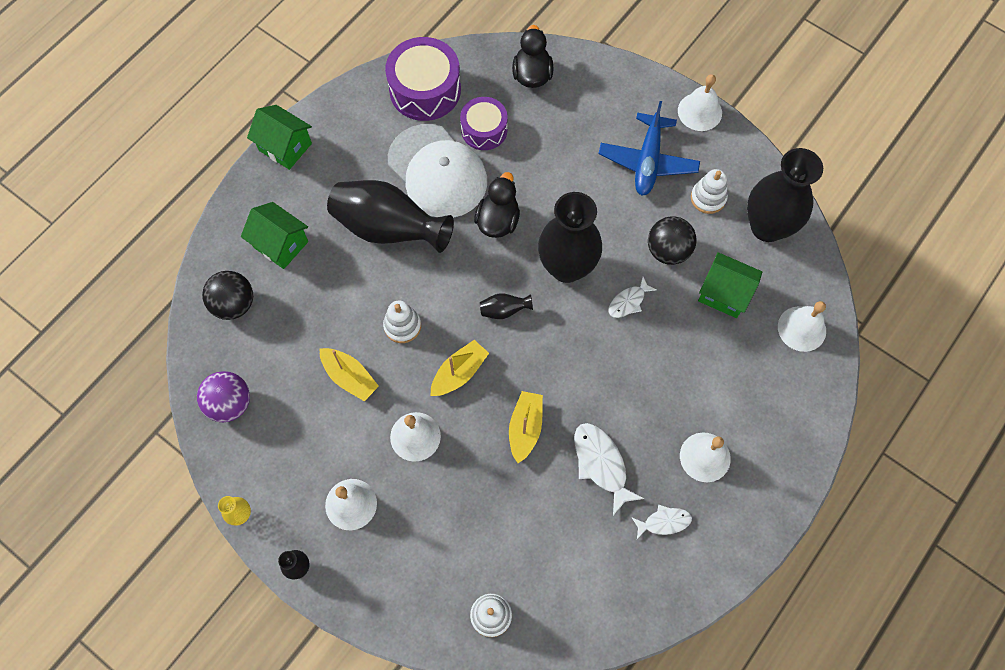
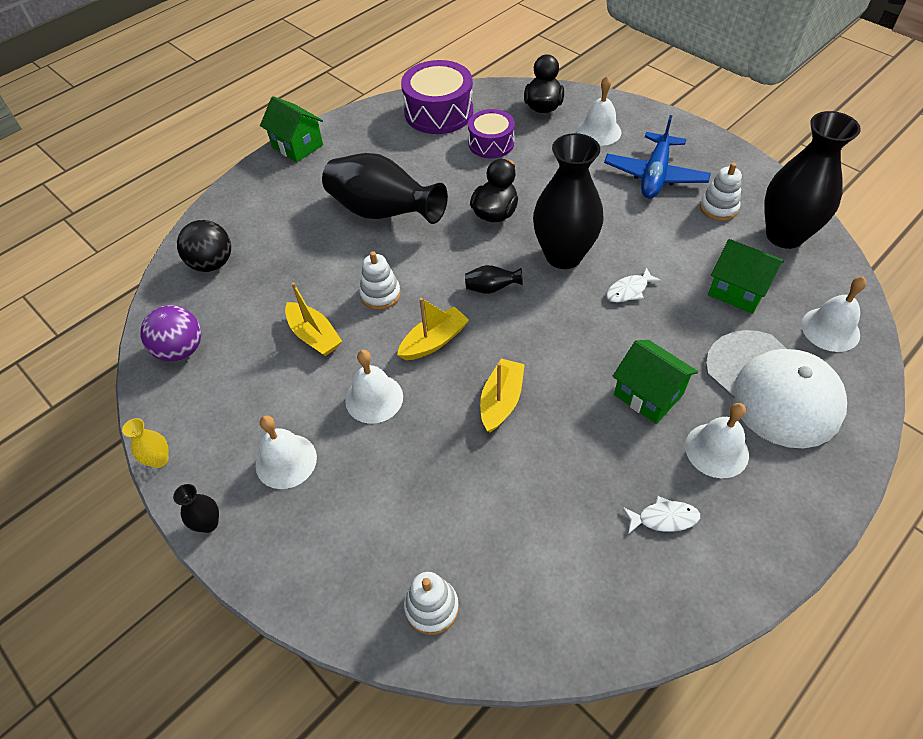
camera: 10 degrees right, 15 degrees down
(280, 244) = (272, 218): green house -> green house (648, 394)
(437, 171) = (440, 172): white cap -> white cap (773, 388)
(601, 464) = (588, 446): white fish -> none
(668, 250) = (674, 249): black ball -> none
(699, 111) = (709, 140): white bell -> white bell (599, 131)

